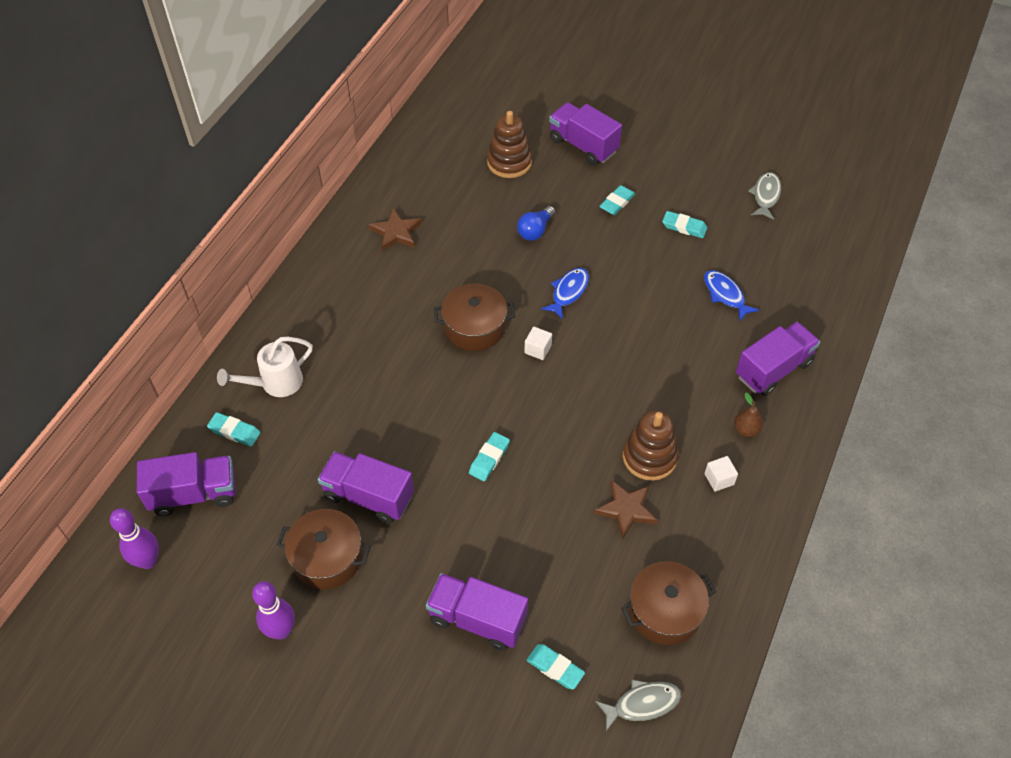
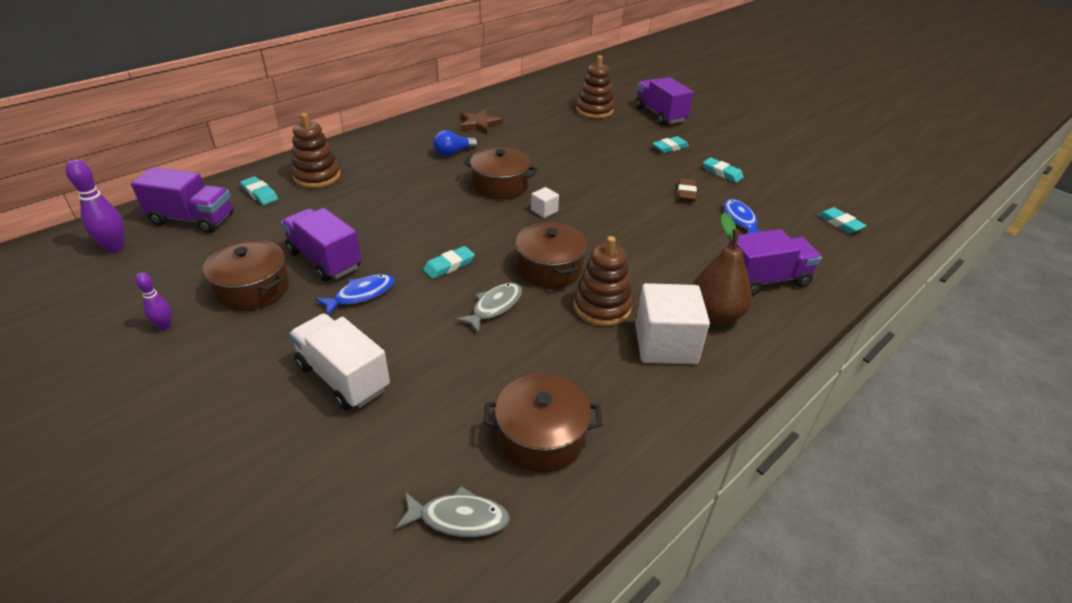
camera: 20 degrees right, 15 degrees down
(276, 383) = (317, 176): white watering can -> brown stacking toy
(281, 631) = (165, 326): purple bowling pin -> purple bowling pin, size x0.60
(477, 619) = (343, 377): purple truck -> white truck
(535, 230) = (590, 147): blue light bulb -> blue light bulb (453, 153)
(555, 668) = (387, 446): turquoise eraser -> turquoise eraser (840, 223)
(568, 292) = (595, 185): blue fish -> blue fish (361, 294)
(582, 426) = (549, 268): none -> brown pot
(626, 509) = (553, 339): brown star -> none
(661, 272) = (686, 193): none -> brown eraser
(719, 479) = (665, 344): white cube -> white cube, size x2.22
(746, 429) = (714, 315): brown pear -> brown pear, size x1.91
(765, 196) = (808, 172): grey fish -> grey fish (494, 307)

